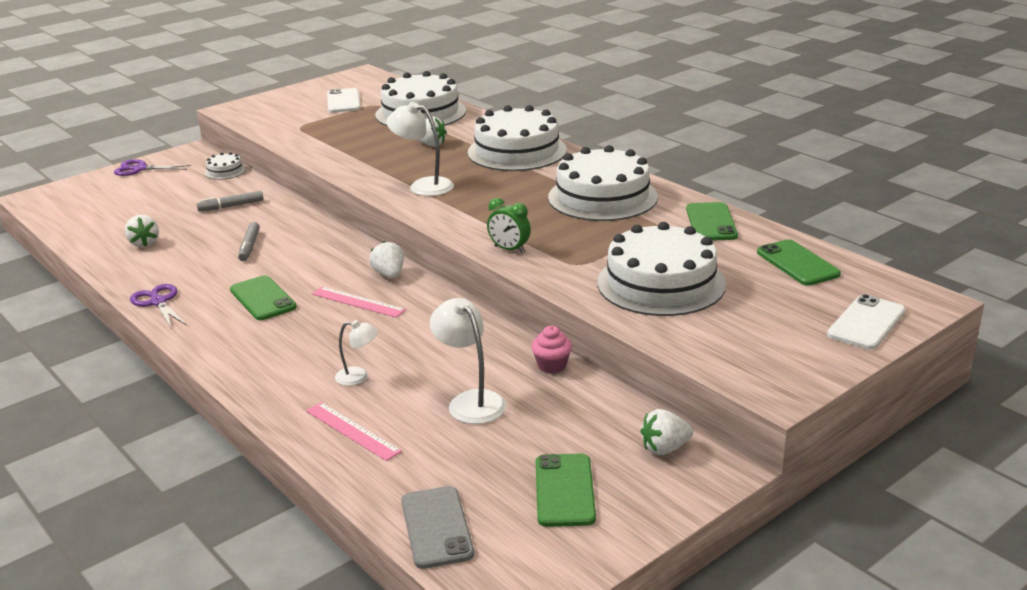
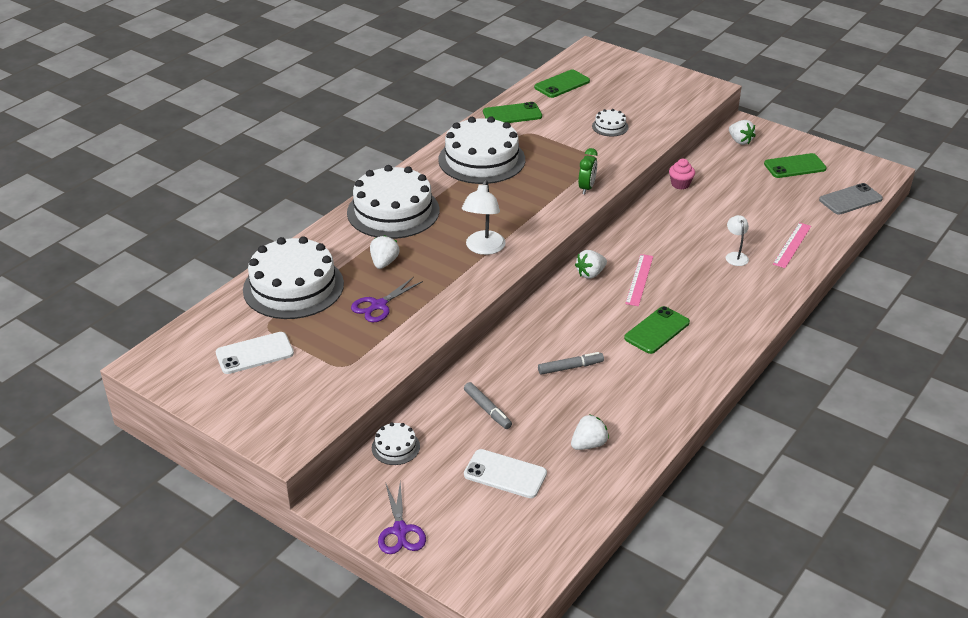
camera: 105 degrees left, 10 degrees up
(158, 302) = (689, 390): purple scissors -> purple scissors (378, 305)
(470, 401) = (735, 207): white lamp -> none
(661, 283) = (610, 126): white cake -> white cake, size x0.43
(866, 323) = (626, 65): white phone -> white phone (505, 474)

